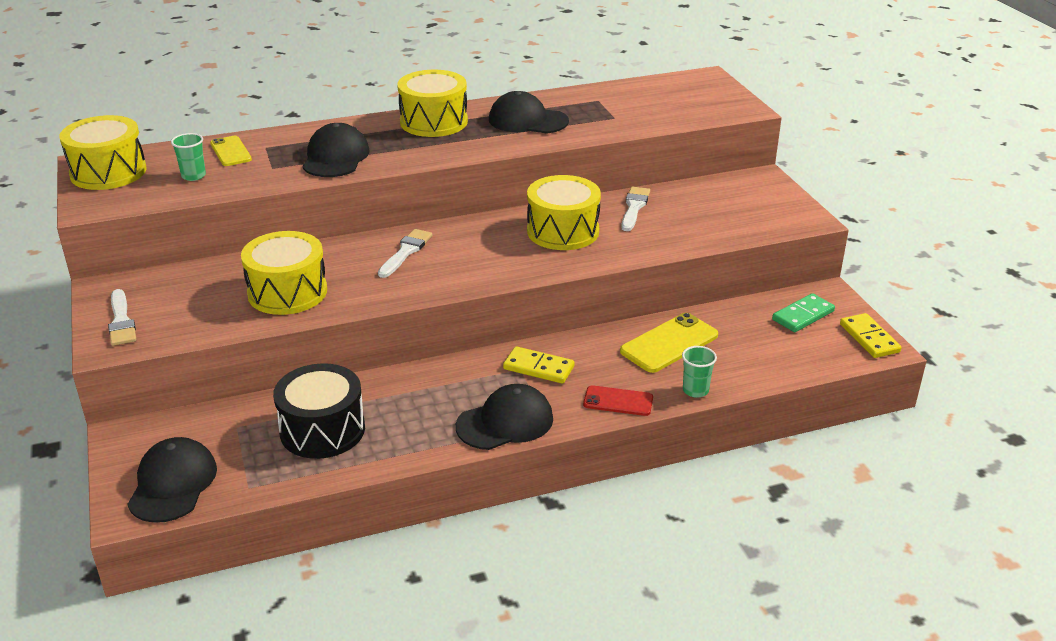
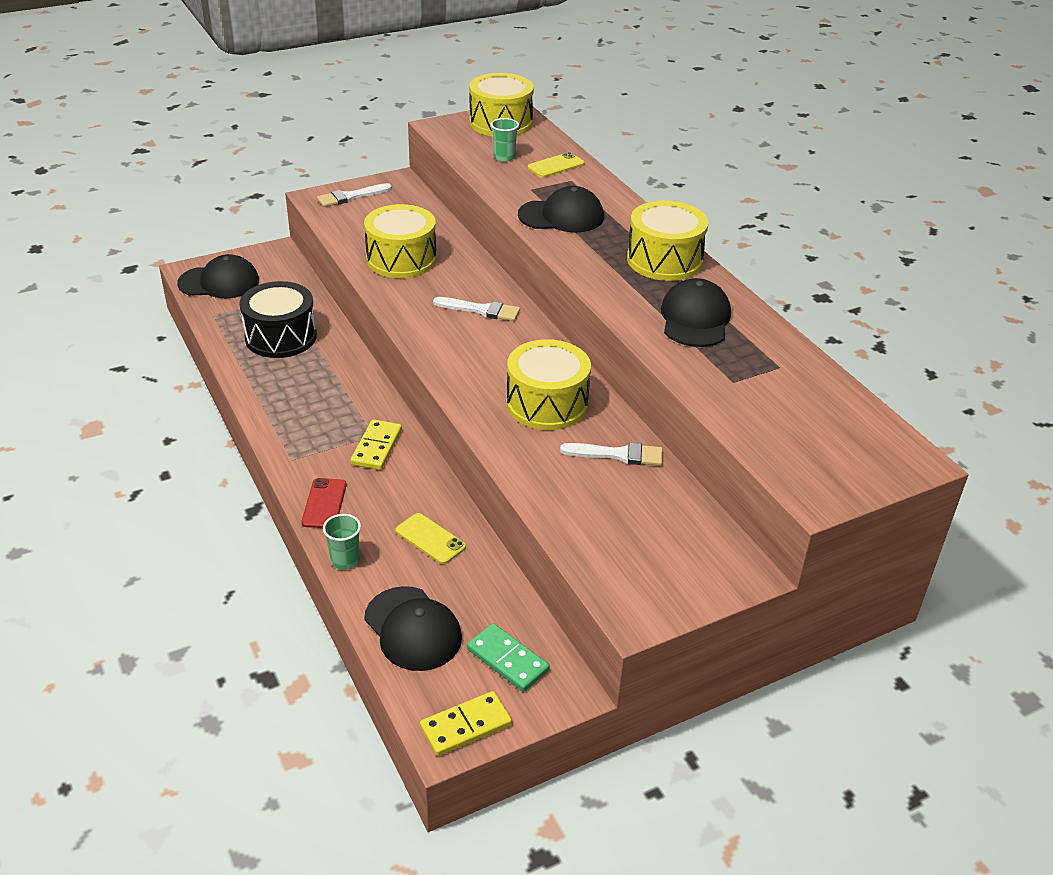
camera: 80 degrees right, 5 degrees up
(505, 422) = (290, 433): black cap -> black cap (413, 629)
(669, 343) = (430, 539): yellow phone -> yellow phone, size x0.63

